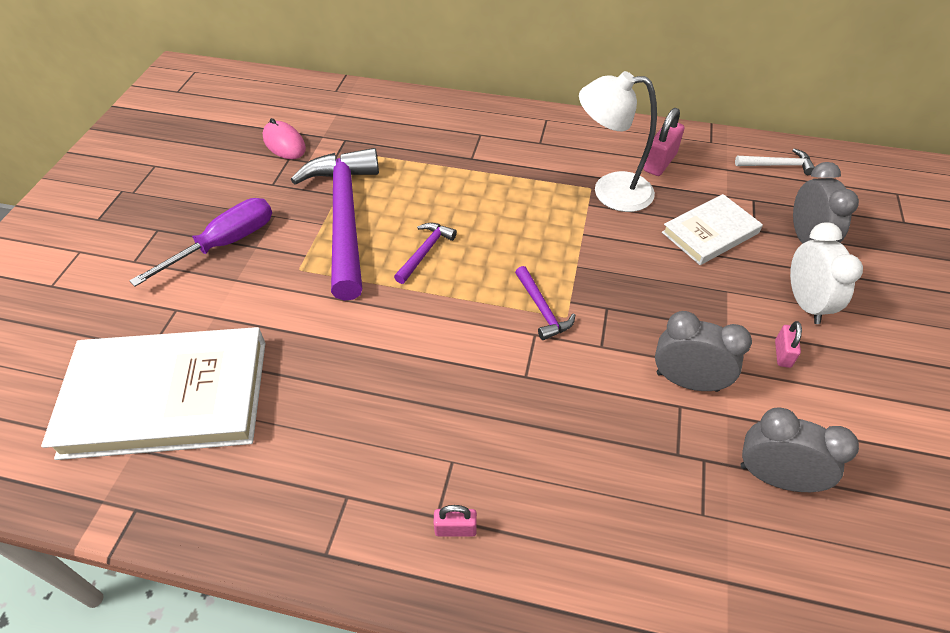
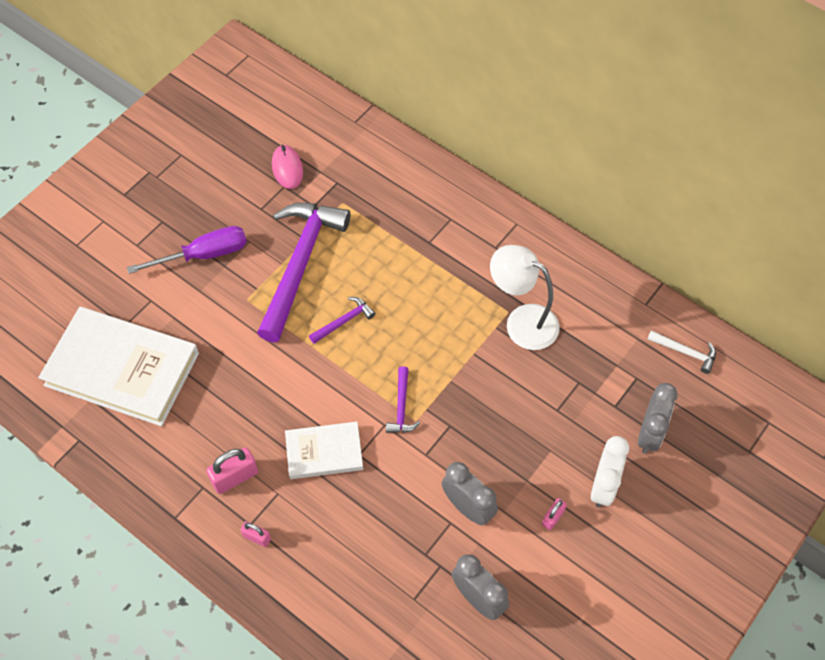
camera: 25 degrees right, 10 degrees up
(659, 162) = (583, 309): pink padlock -> pink padlock (235, 477)
(710, 233) = (575, 394): white book -> white book (324, 452)

